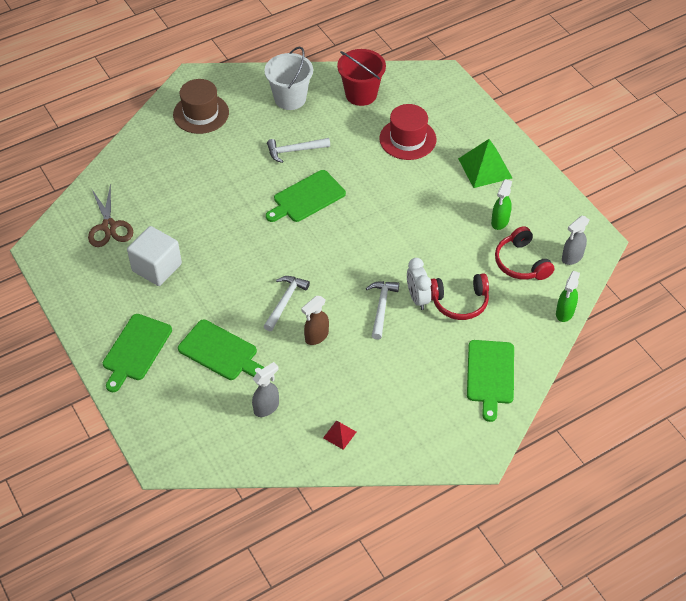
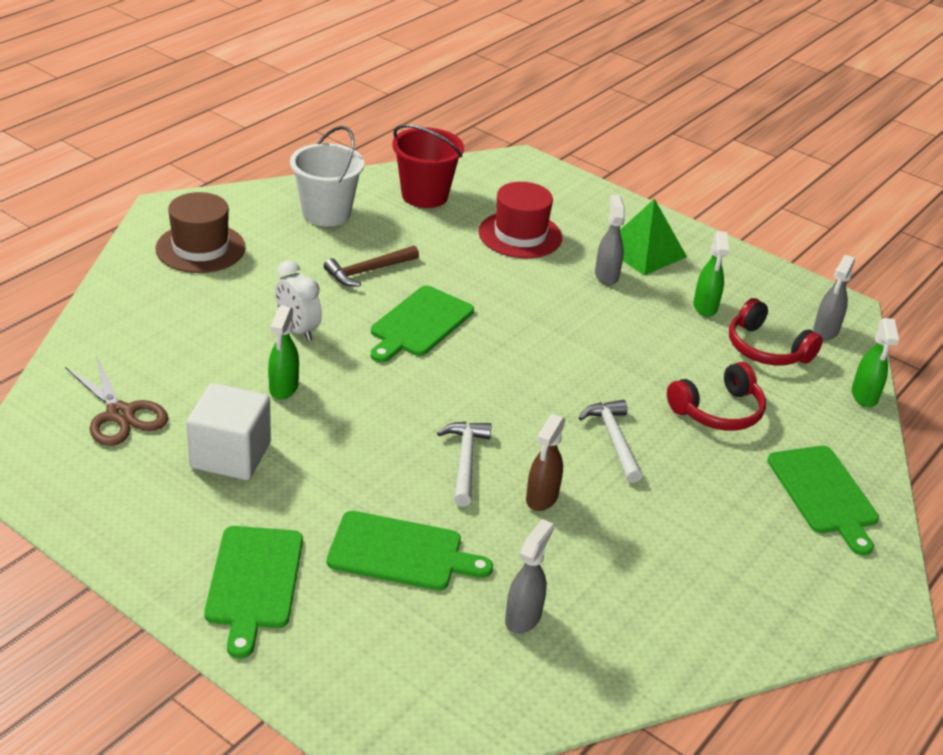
camera: 25 degrees left, 15 degrees down
(205, 228) = (283, 388): none -> green spray bottle
(294, 151) = (368, 271): white hammer -> brown hammer
(339, 435) = (663, 628): red pyramid -> none
(417, 298) = (657, 418): white clock -> white clock (297, 330)
(447, 183) = (606, 275): none -> grey spray bottle

